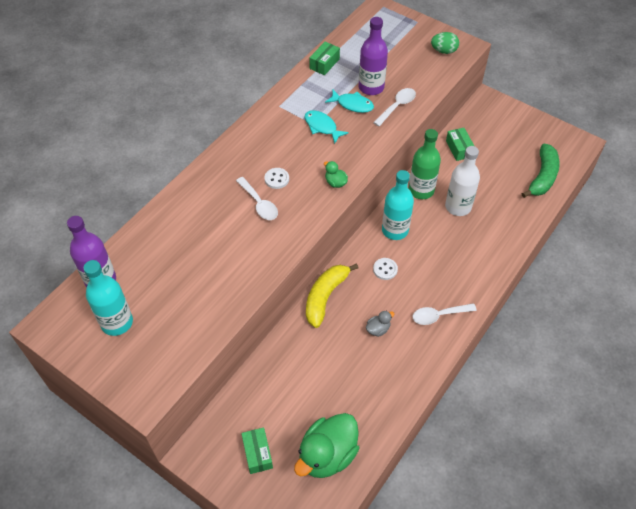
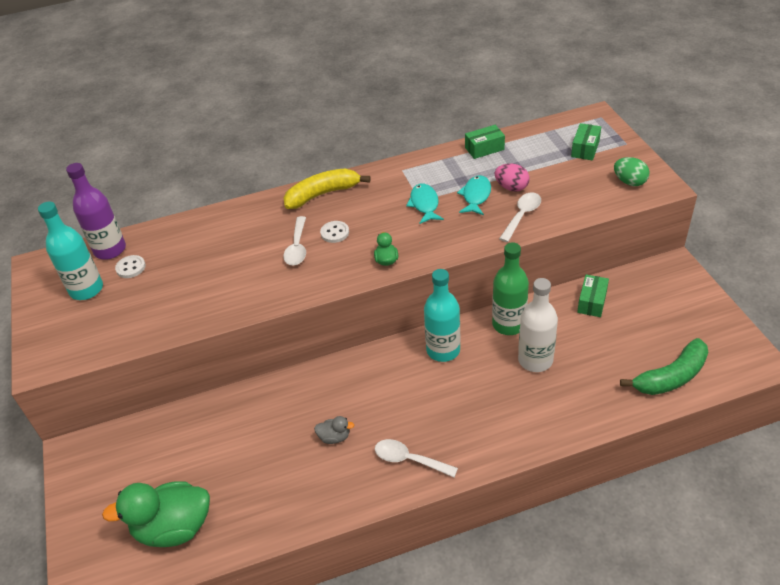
camera: 40 degrees right, 10 degrees down
(257, 453) = (119, 486): green box -> green box (585, 149)
(325, 297) = (314, 378): yellow banana -> yellow banana (322, 194)
(352, 104) = (476, 196): turquoise fish -> turquoise fish turned 135 degrees counterclockwise
(371, 87) = (511, 187): purple bottle -> pink egg
(385, 269) = (397, 383): white button -> white button (131, 267)
(397, 106) = (522, 216): white spoon -> white spoon turned 45 degrees counterclockwise

